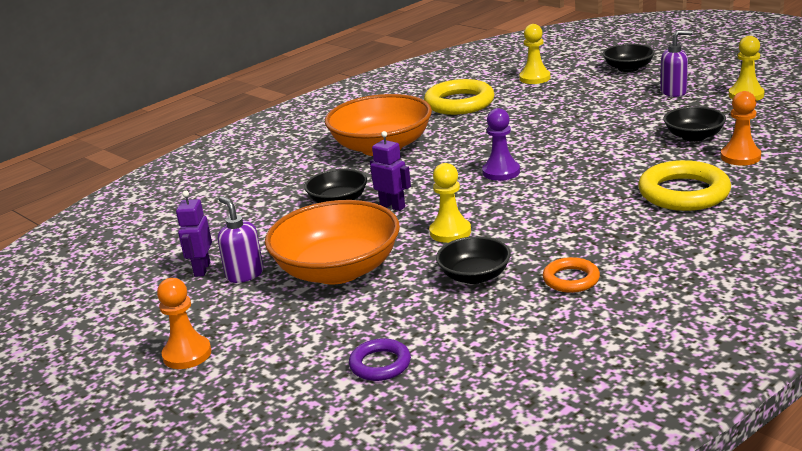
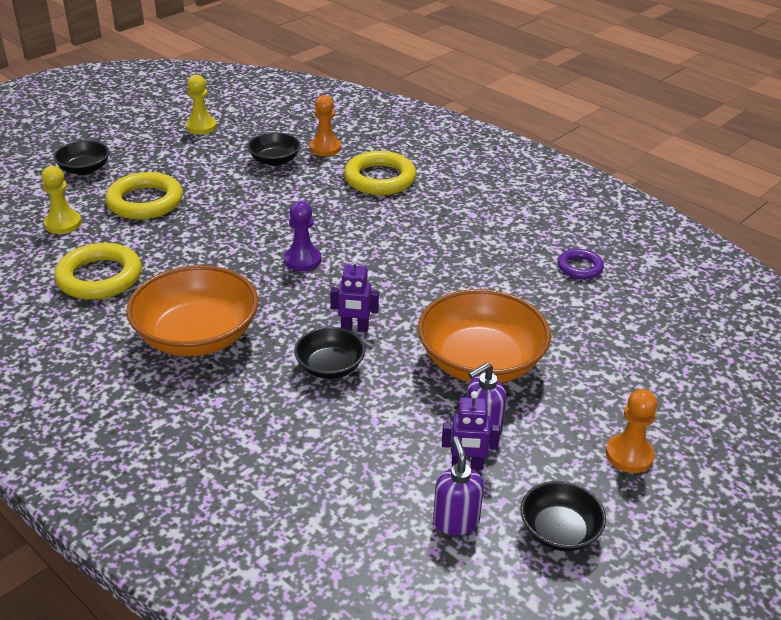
camera: 95 degrees left, 10 degrees up
(380, 364) = (631, 335): purple ring -> purple ring (580, 267)
(392, 206) = (354, 328): purple robot -> purple robot turned 120 degrees counterclockwise
(450, 232) = (419, 294): yellow pawn -> none
(474, 276) = (499, 284): black bowl -> black bowl (559, 531)
(571, 279) = (508, 240): orange ring -> none
(582, 98) = (145, 202): none -> yellow ring
(674, 92) = (168, 155): purple soap dispenser -> purple soap dispenser (456, 521)

